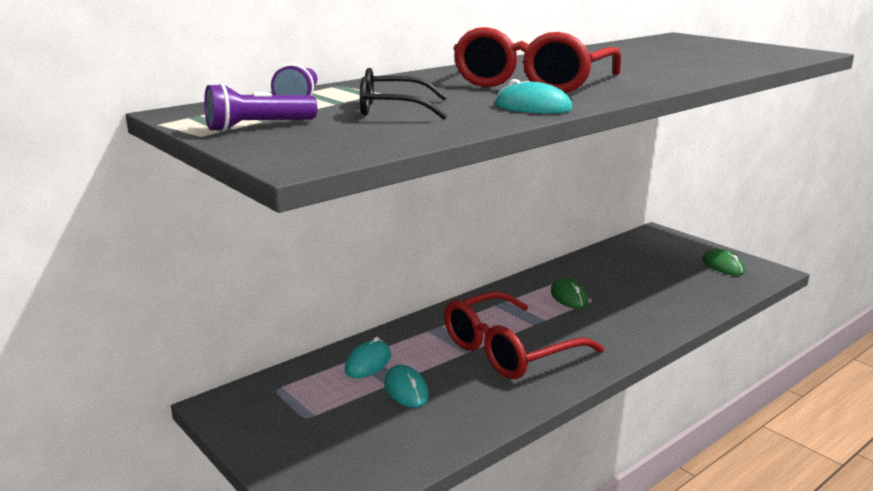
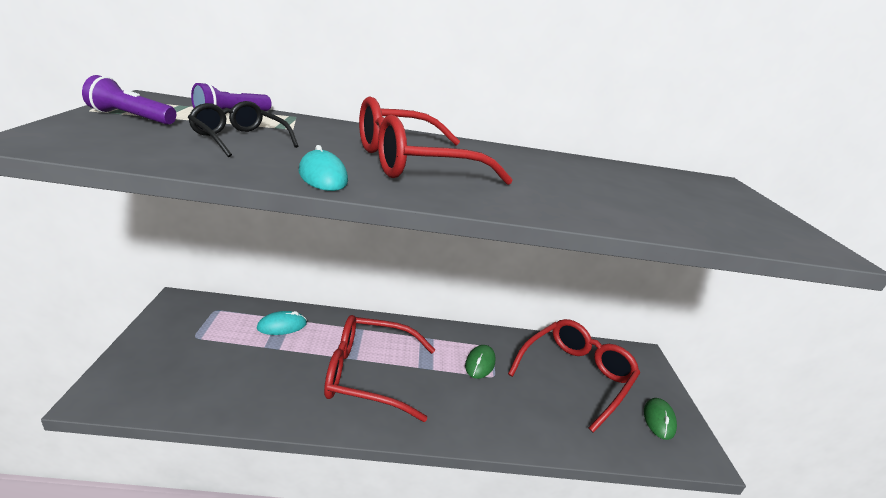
camera: 35 degrees right, 5 degrees up
(406, 390) = (266, 357): turquoise mouse -> none
(639, 268) = (576, 375): none -> red glasses

